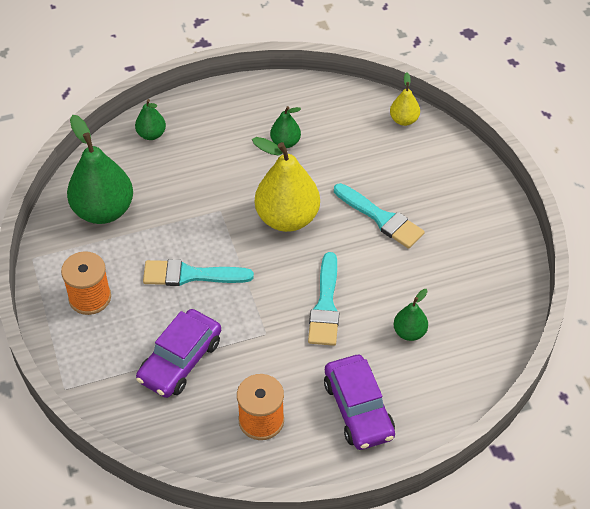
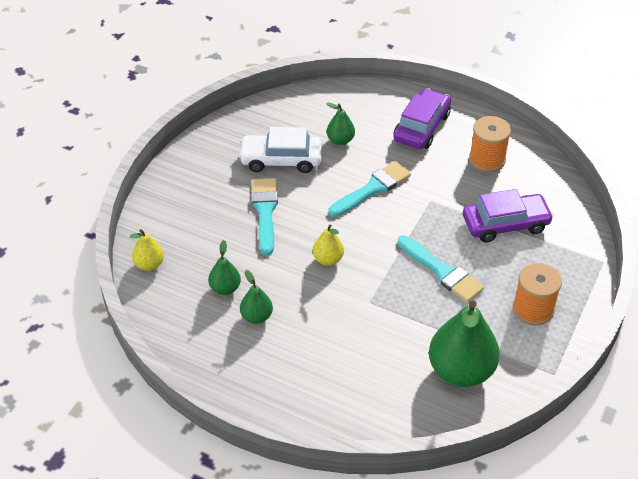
camera: 135 degrees left, 5 degrees down
(151, 134) = (353, 411): green pear -> green pear (225, 288)
(287, 218) = (328, 259): yellow pear -> yellow pear, size x0.50
(430, 272) = (281, 160): none -> white car

